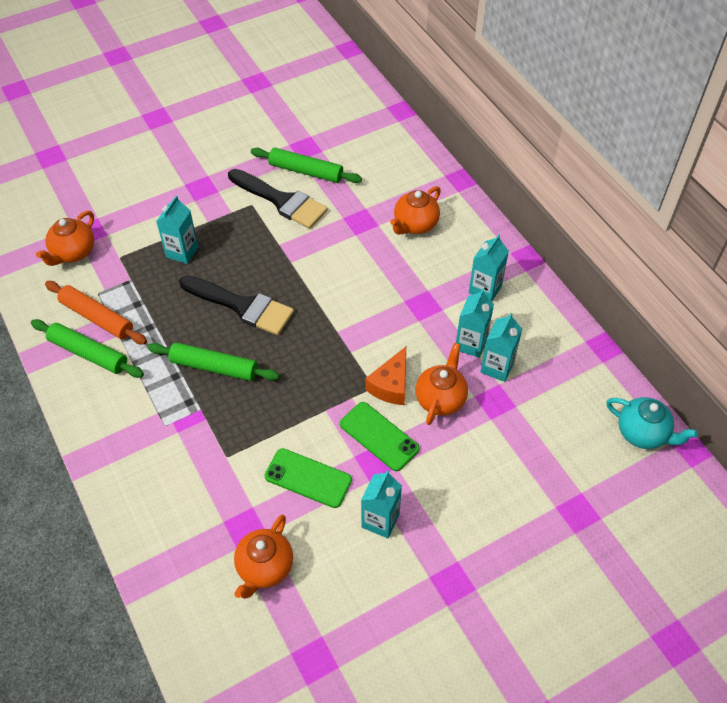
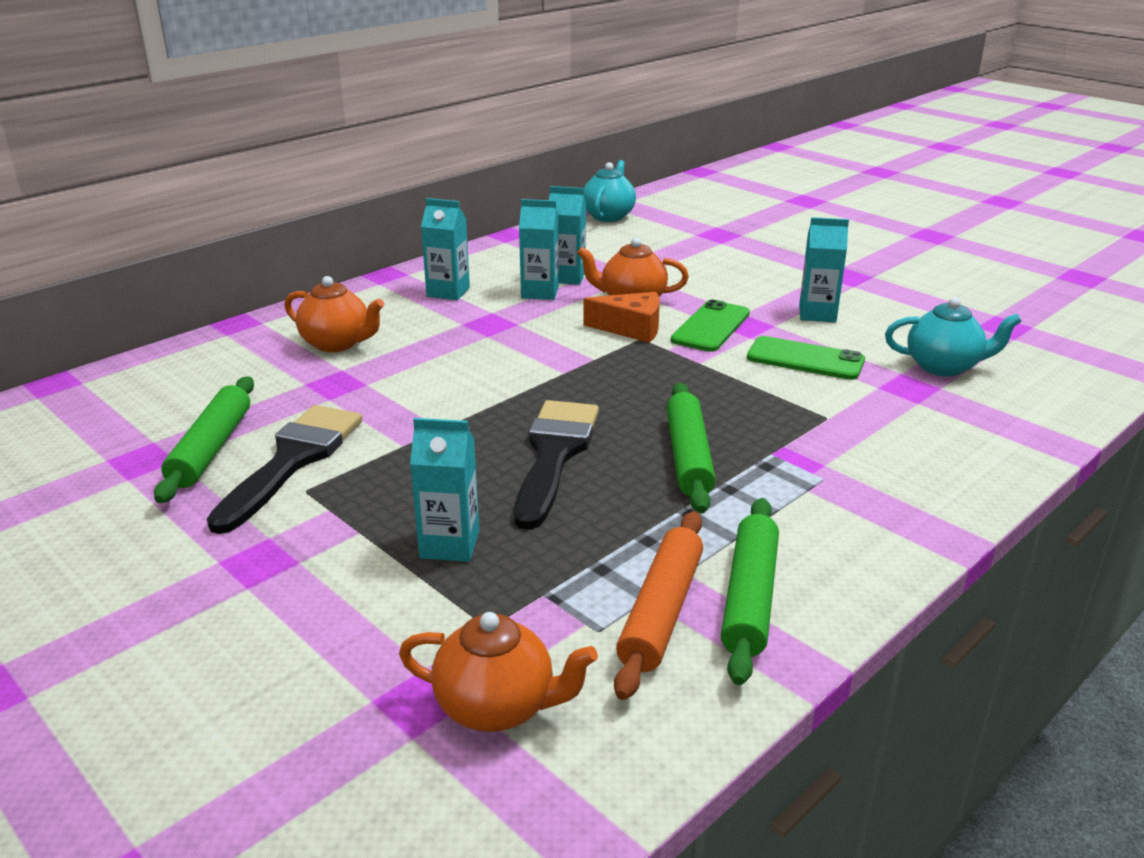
camera: 105 degrees left, 25 degrees down
(264, 567) = (943, 367): orange teapot -> turquoise teapot
(308, 478) = (805, 359): green phone -> green phone turned 75 degrees counterclockwise

